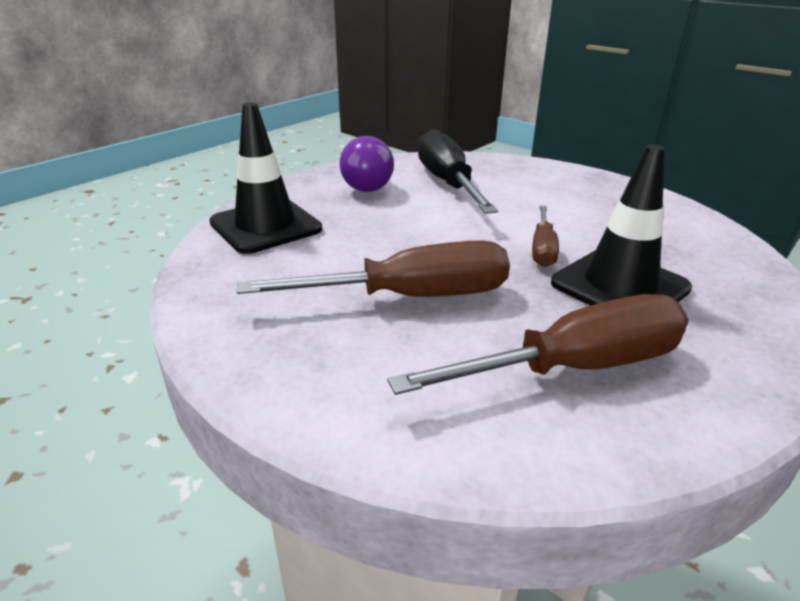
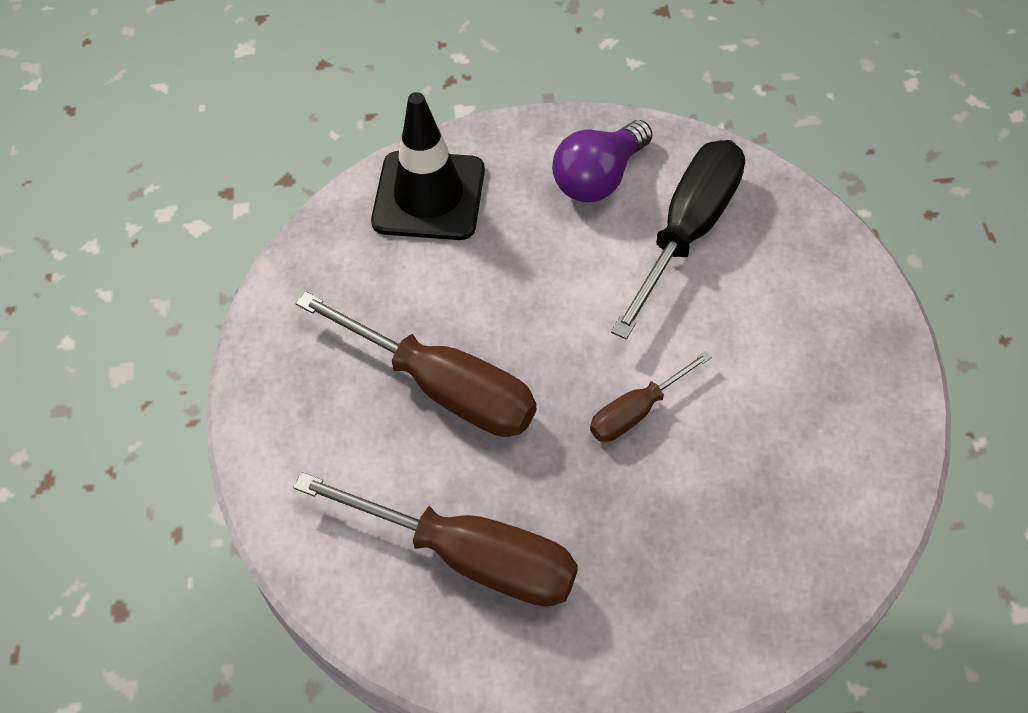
camera: 45 degrees right, 25 degrees up
(619, 286) = (635, 510): black traffic cone -> none

